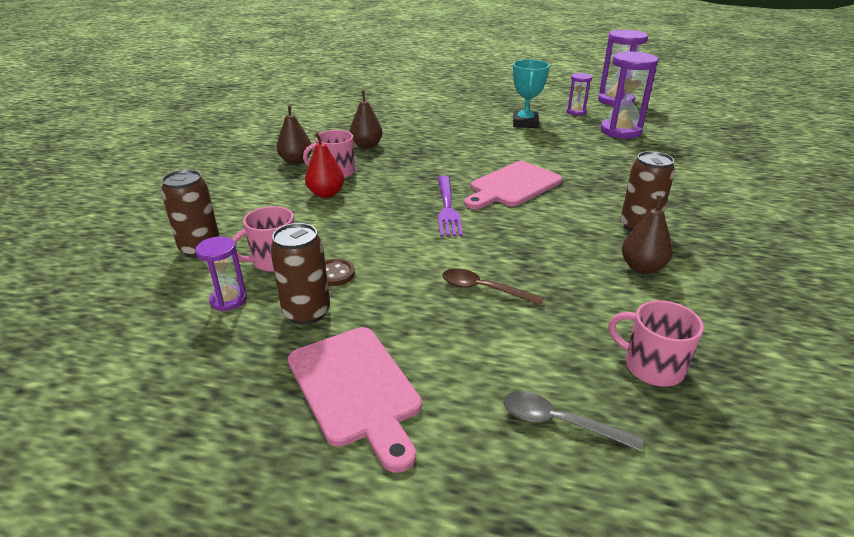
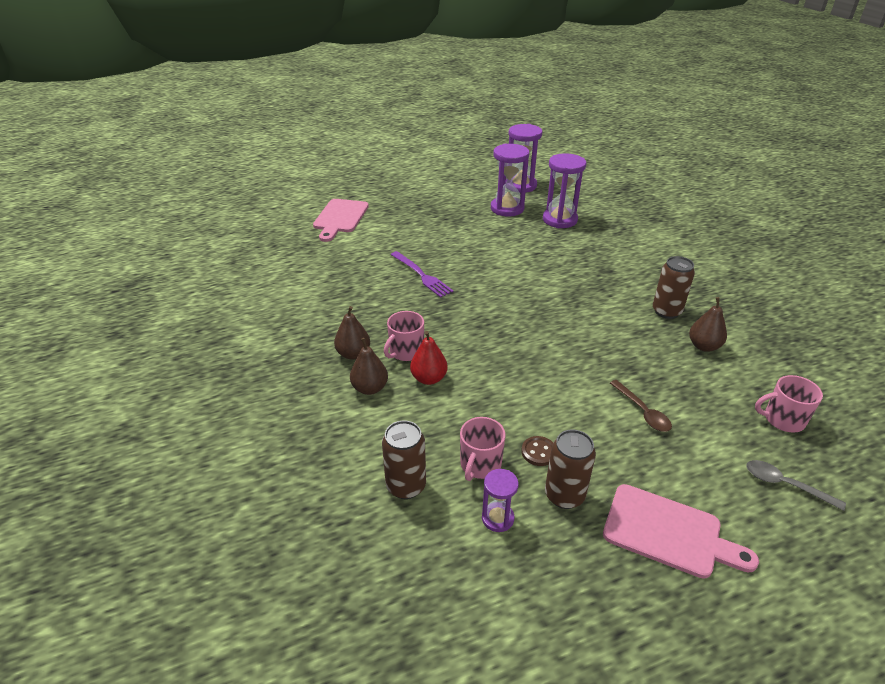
camera: 35 degrees left, 5 degrees up
(367, 145) = (391, 310): brown pear -> brown pear (370, 388)
(447, 208) = (535, 350): purple fork -> purple fork (422, 275)
(483, 289) = (643, 412): brown spoon -> brown spoon turned 105 degrees counterclockwise
(512, 186) = (552, 307): pink cutting board -> pink cutting board (340, 218)
(525, 123) = (485, 235): turquoise trophy -> none
(558, 422) = (785, 484): grey spoon -> grey spoon turned 45 degrees clockwise
(576, 112) = (507, 208): purple hourglass -> purple hourglass, size x1.86

